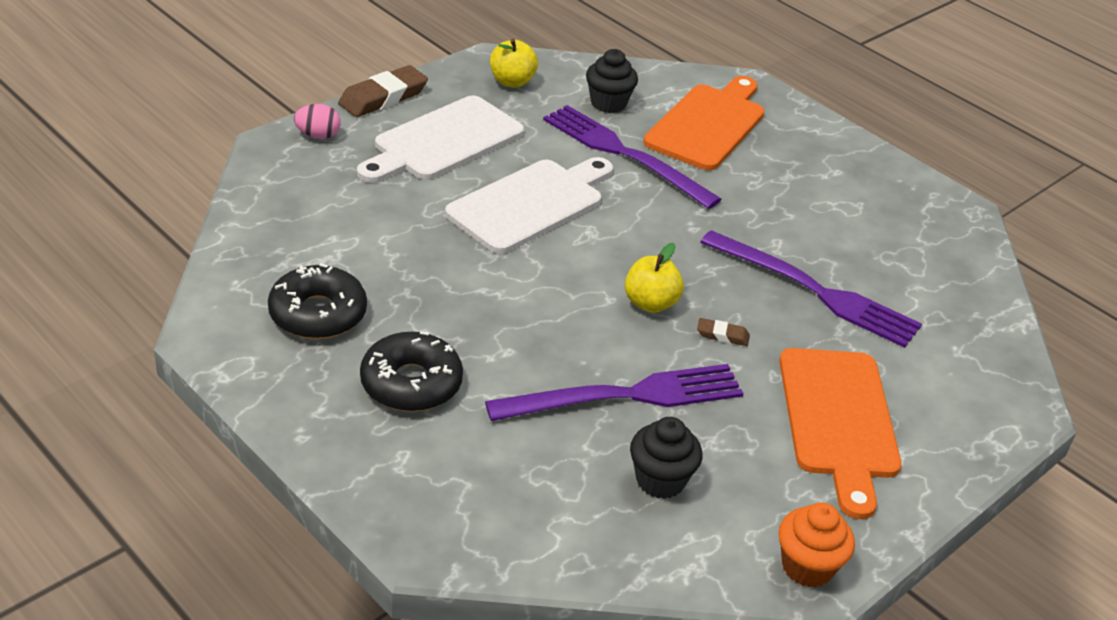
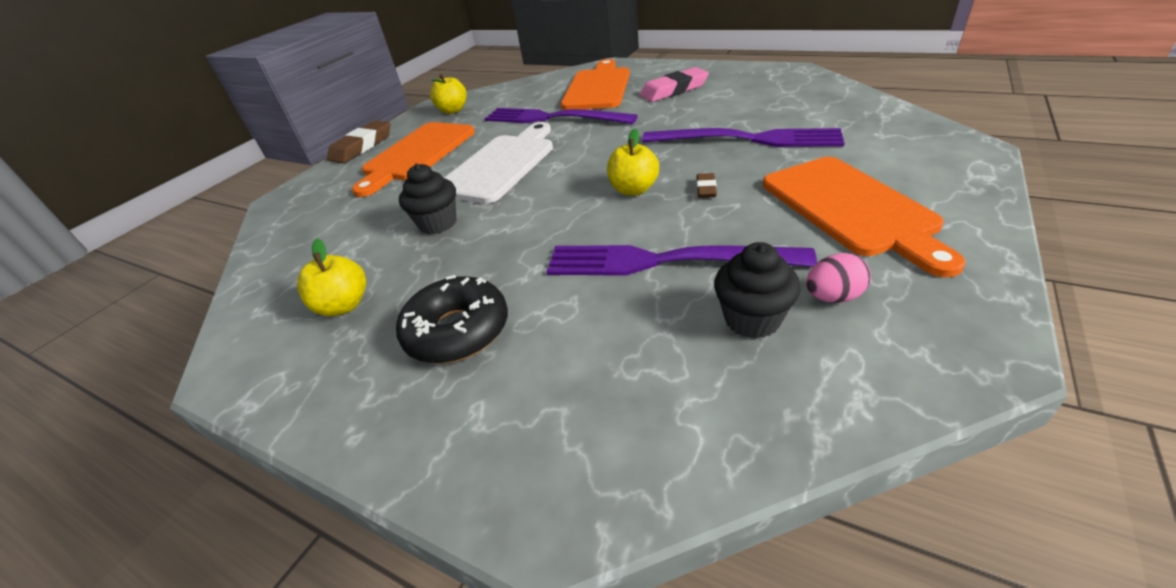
camera: 10 degrees left, 0 degrees up
(318, 135) = (316, 183): pink egg -> pink egg (833, 297)
(318, 314) = (344, 305): black donut -> yellow apple
(443, 141) = (417, 154): white cutting board -> orange cutting board
(608, 103) = (525, 99): black cupcake -> black cupcake (438, 223)
(625, 396) = (664, 261): purple fork -> purple fork turned 135 degrees counterclockwise
(722, 335) = (706, 188): brown eraser -> brown eraser turned 75 degrees counterclockwise
(795, 174) = (674, 90): none -> pink eraser
(807, 567) = (965, 341): orange cupcake -> none

